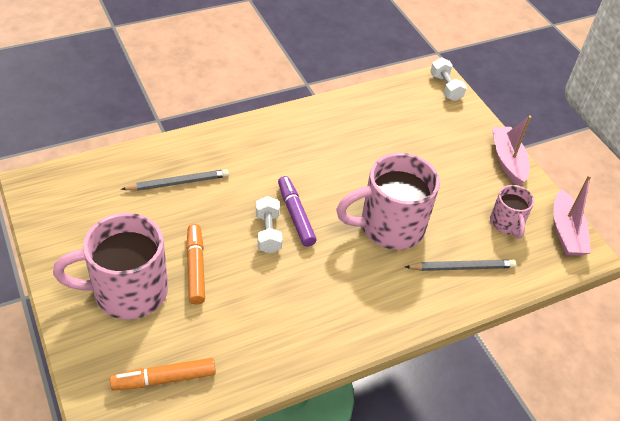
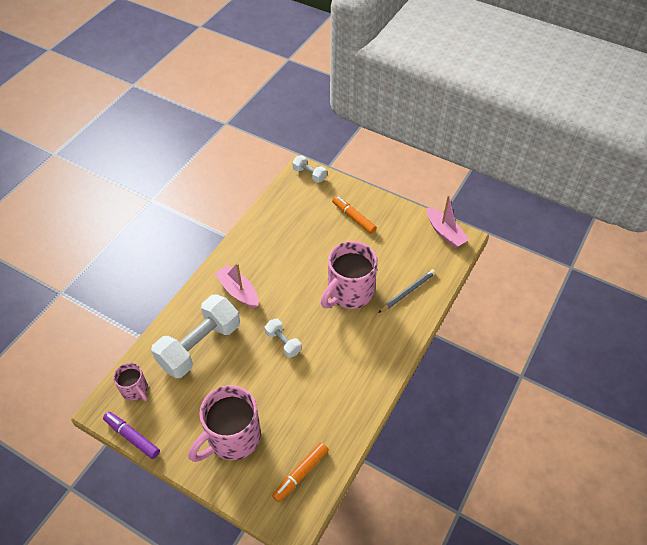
camera: 30 degrees left, 5 degrees up
(178, 183) = (199, 346): grey pencil -> white dumbbell
(195, 268) = (259, 394): orange marker -> orange marker (353, 217)
(295, 215) = (290, 320): purple marker -> purple marker (132, 437)
(506, 224) = (411, 248): pink mug -> pink mug (135, 390)
(507, 160) = (382, 205): pink boat -> pink boat (238, 291)

